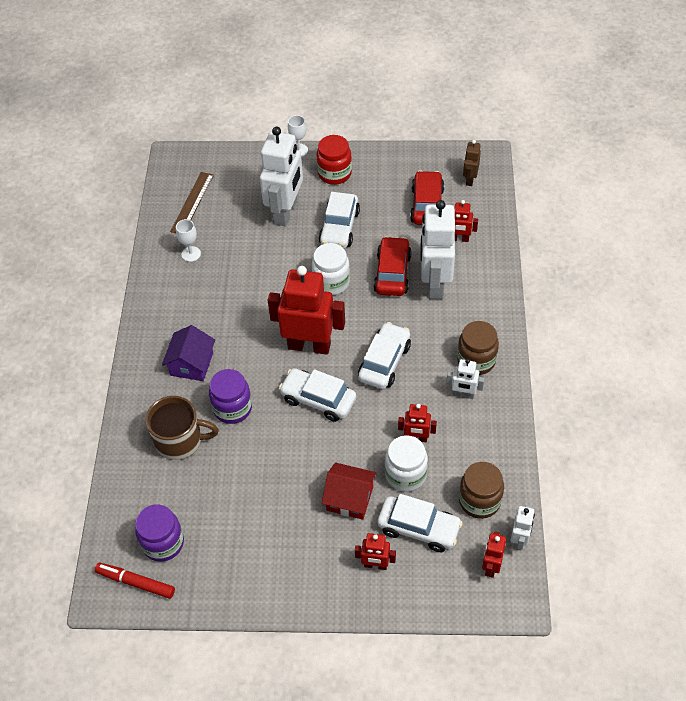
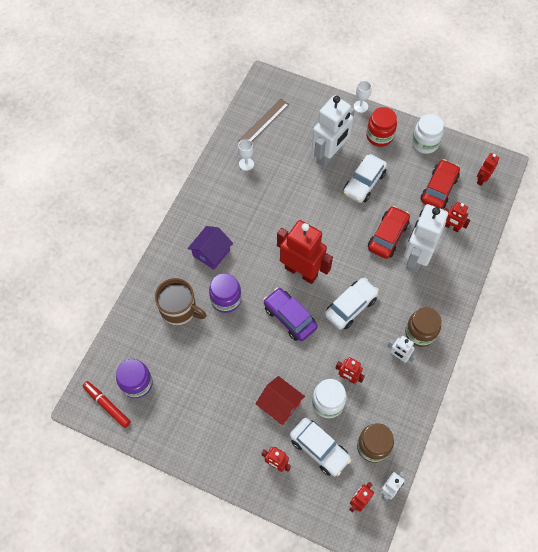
camera: 20 degrees right, 10 degrees up
(318, 399) = (289, 317): white car -> purple car
(331, 282) = (339, 226): white jar -> white jar (424, 143)
(470, 179) = (482, 179): brown robot -> red robot

